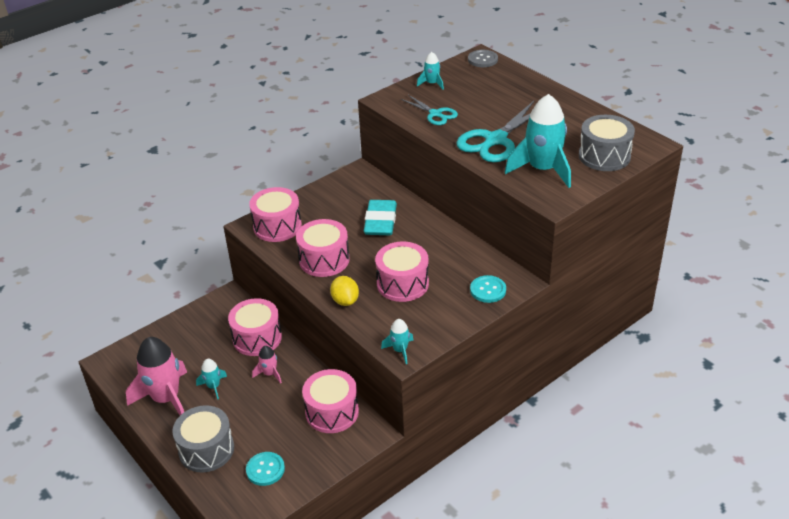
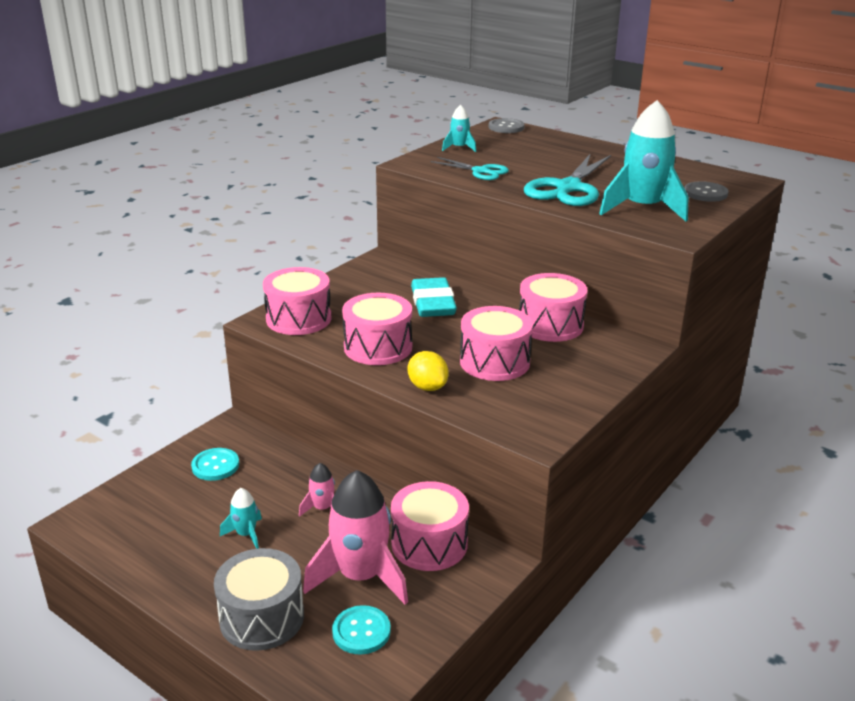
camera: 15 degrees left, 10 degrees down
(166, 399) = (179, 559): pink rocket -> pink rocket (361, 576)
(257, 338) = (289, 468): pink drum -> pink drum (550, 325)
(400, 350) = (530, 433): turquoise rocket -> none
(488, 290) = (607, 358): turquoise button -> turquoise button (215, 466)
(604, 156) = (705, 193): grey drum -> grey button

